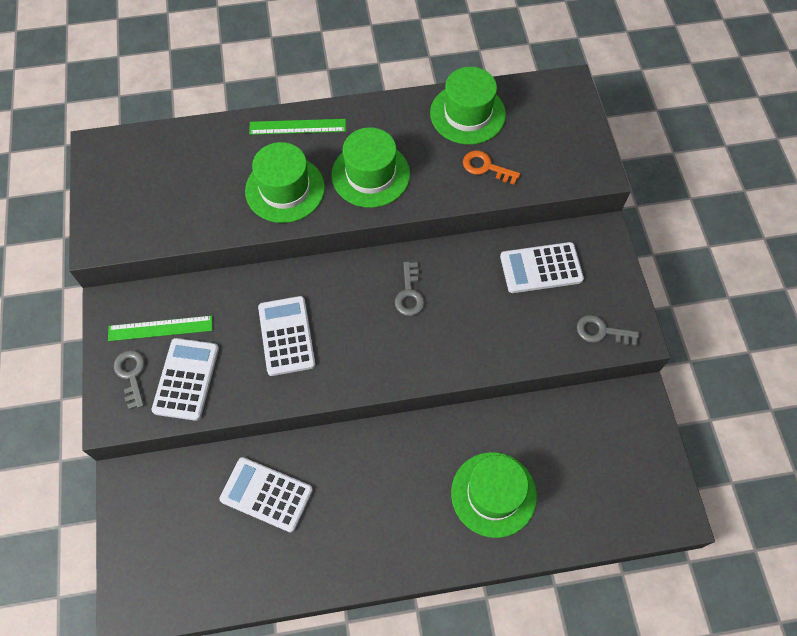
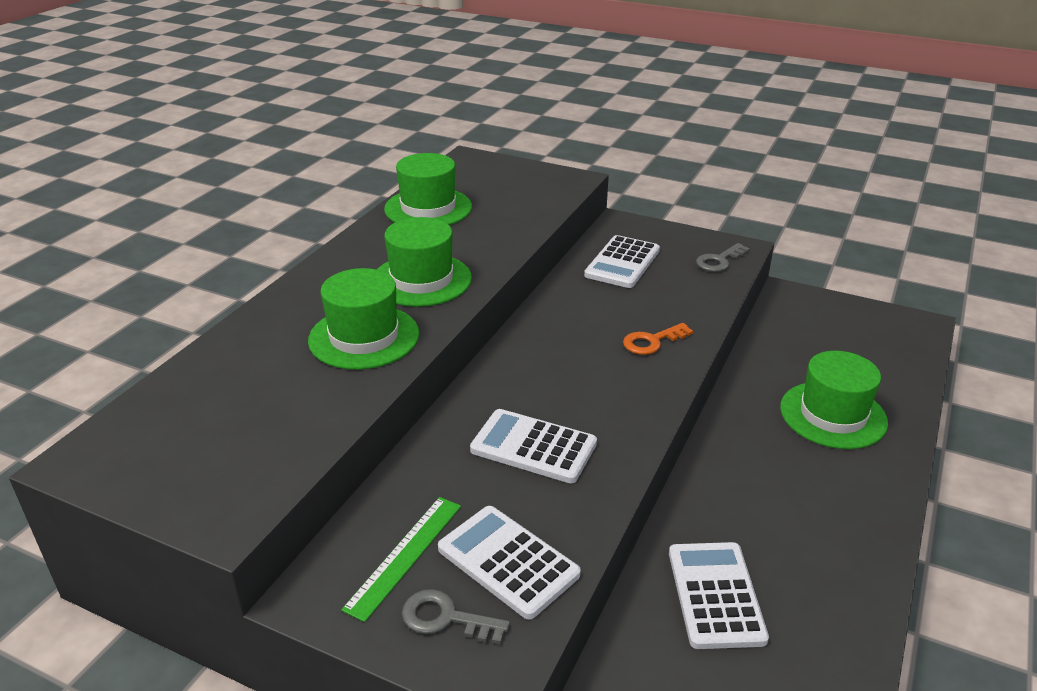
camera: 55 degrees left, 30 degrees down
(266, 494) = (715, 595): white calculator -> white calculator turned 120 degrees clockwise
(297, 126) = (296, 299): green ruler -> none
(409, 294) = (571, 342): grey key -> none
(486, 167) = (499, 221): orange key -> orange key (652, 341)

